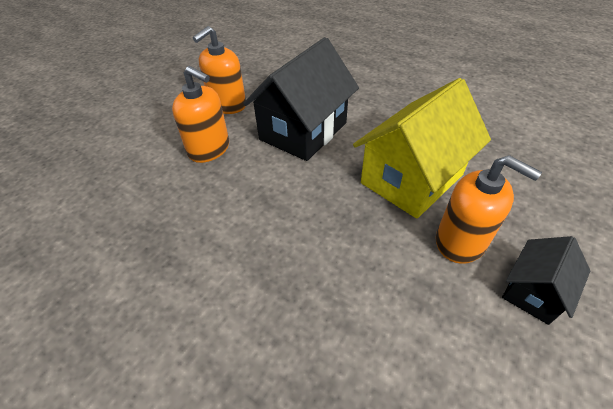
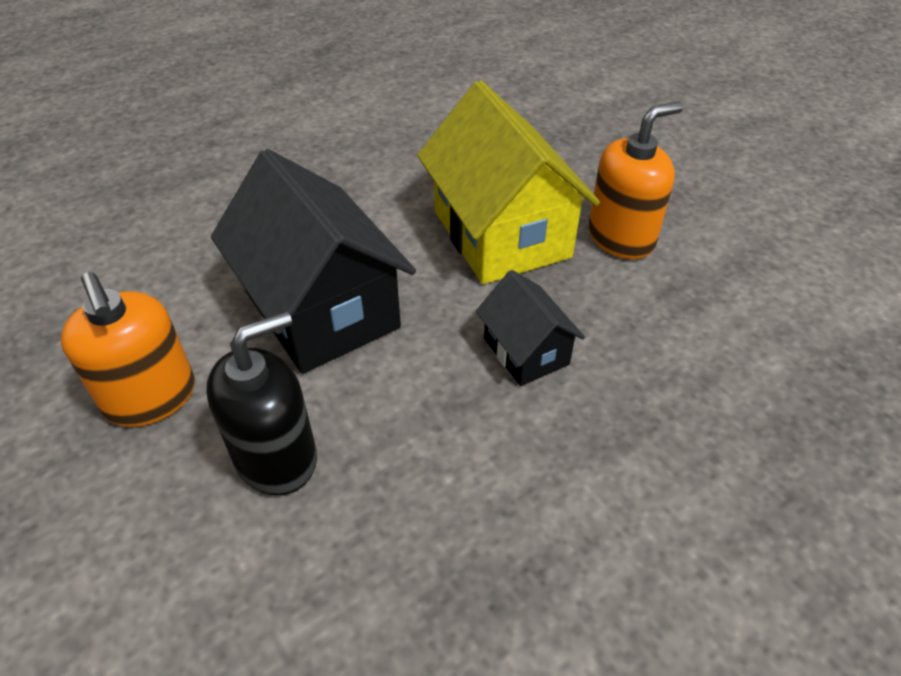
camera: 70 degrees left, 0 degrees up
(209, 149) = (276, 457): orange soap dispenser -> black soap dispenser
(533, 291) = (701, 217): black house -> black house (525, 351)

